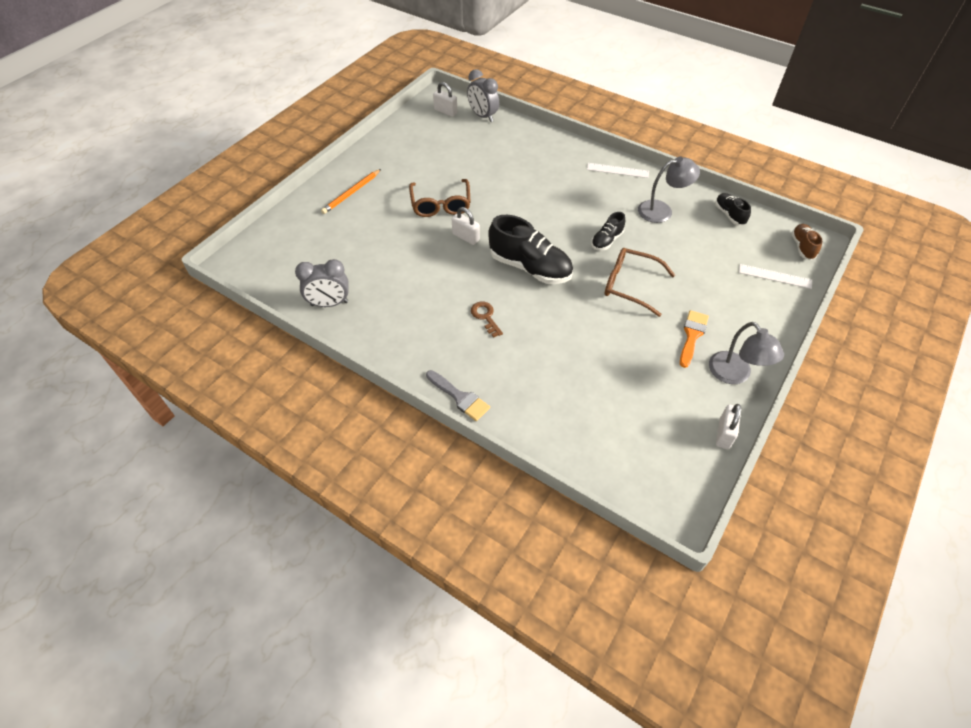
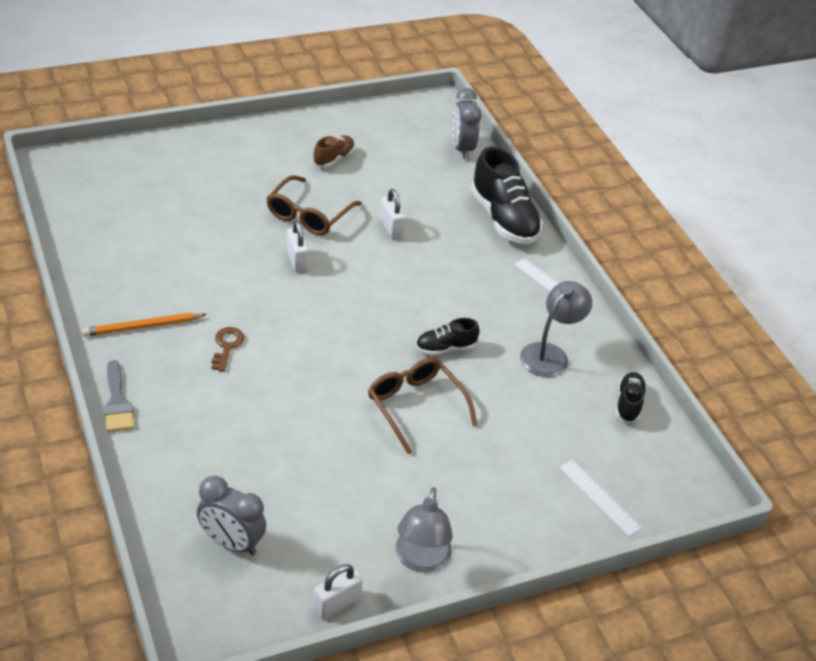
camera: 30 degrees right, 10 degrees down
(329, 303) = (95, 248): grey clock -> grey clock (231, 543)
(351, 193) = (232, 156): orange pencil -> orange pencil (142, 327)
(445, 111) = (426, 123): white padlock -> white padlock (391, 228)
(530, 267) = (328, 327): black shoe -> black shoe (503, 219)
(662, 210) = (550, 354): grey lamp -> grey lamp turned 75 degrees counterclockwise
(692, 335) = (422, 494): orange brush -> none
(802, 247) = (677, 489): brown shoe -> brown shoe (333, 158)

